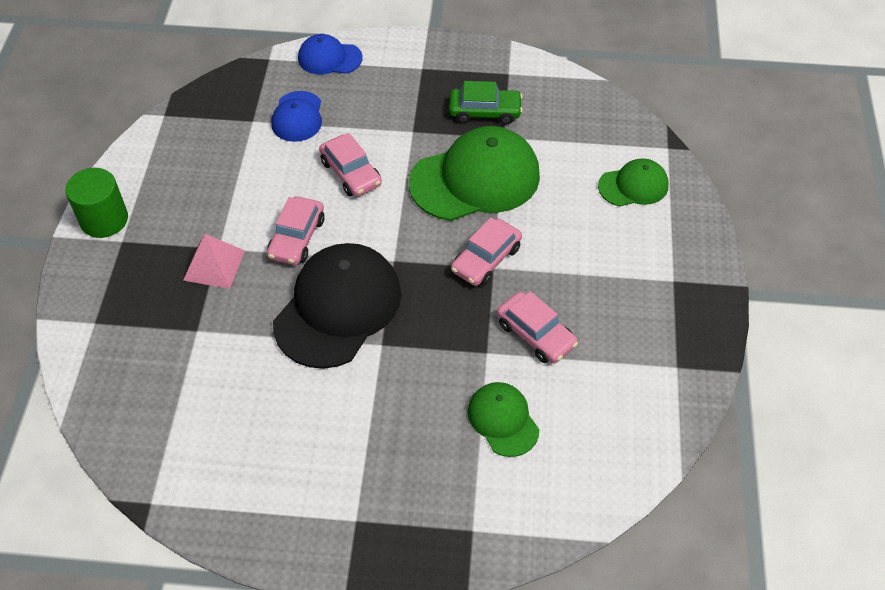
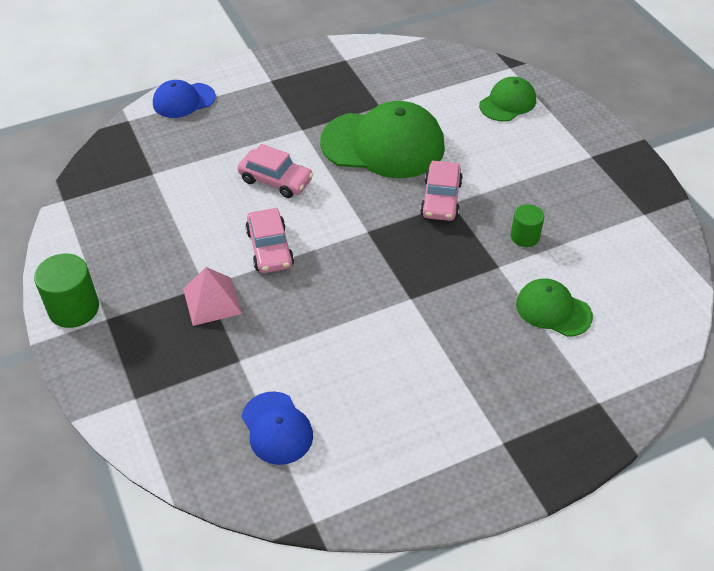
camera: 30 degrees left, 5 degrees down
(297, 117) = (192, 155): blue cap -> blue cap (277, 428)
(338, 308) = (351, 287): black cap -> none
(475, 179) = (383, 145): green cap -> green cap turned 60 degrees clockwise
(485, 112) = (349, 93): green car -> none
(535, 334) = (525, 236): pink car -> green cylinder

